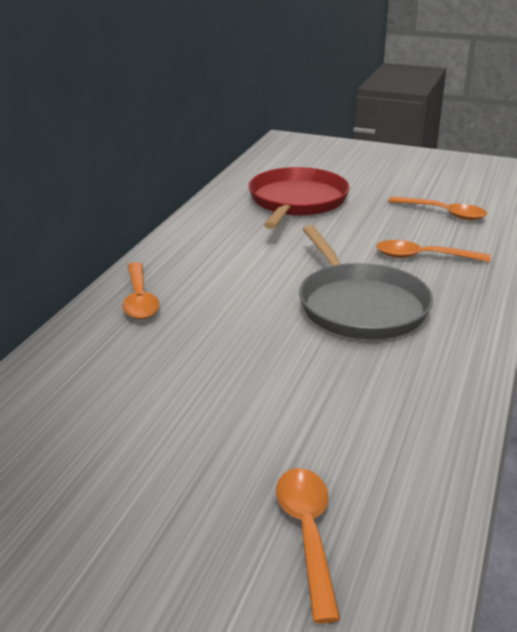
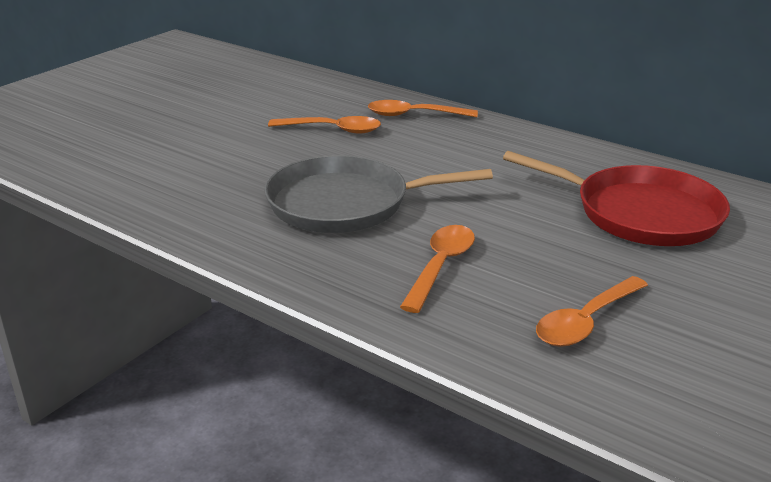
camera: 105 degrees right, 0 degrees up
(307, 534) = (96, 139): orange spoon -> orange spoon (333, 130)

